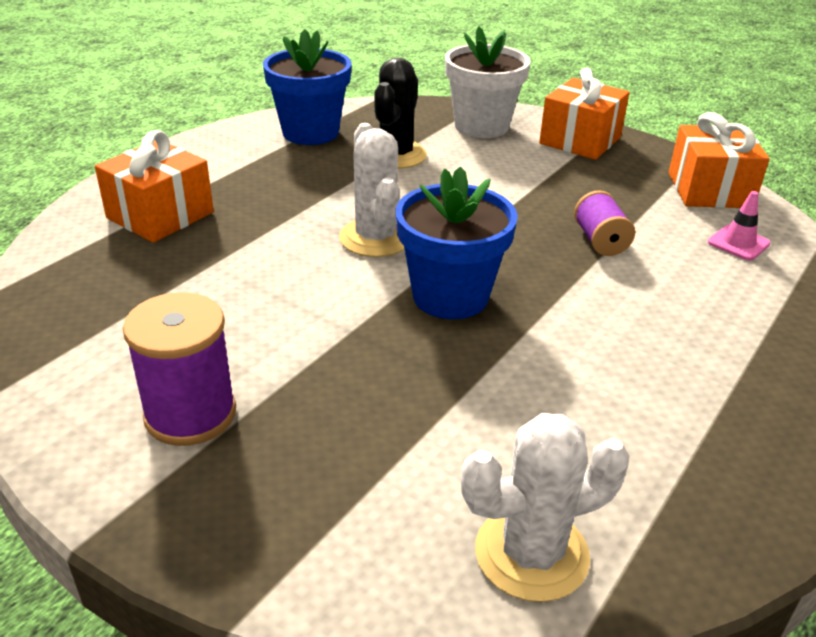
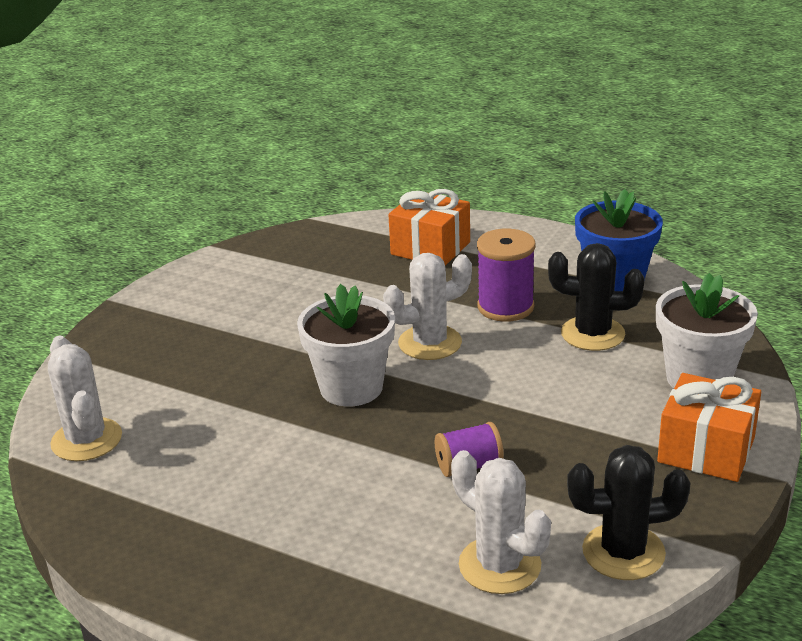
camera: 85 degrees right, 5 degrees down
(190, 414) = (205, 308): purple spool -> purple spool (505, 307)
(450, 296) = (351, 388): blue flower pot -> white flower pot
(709, 190) = (623, 552): orange gift -> black cactus
(738, 243) = (499, 565): pink traffic cone -> white cactus

